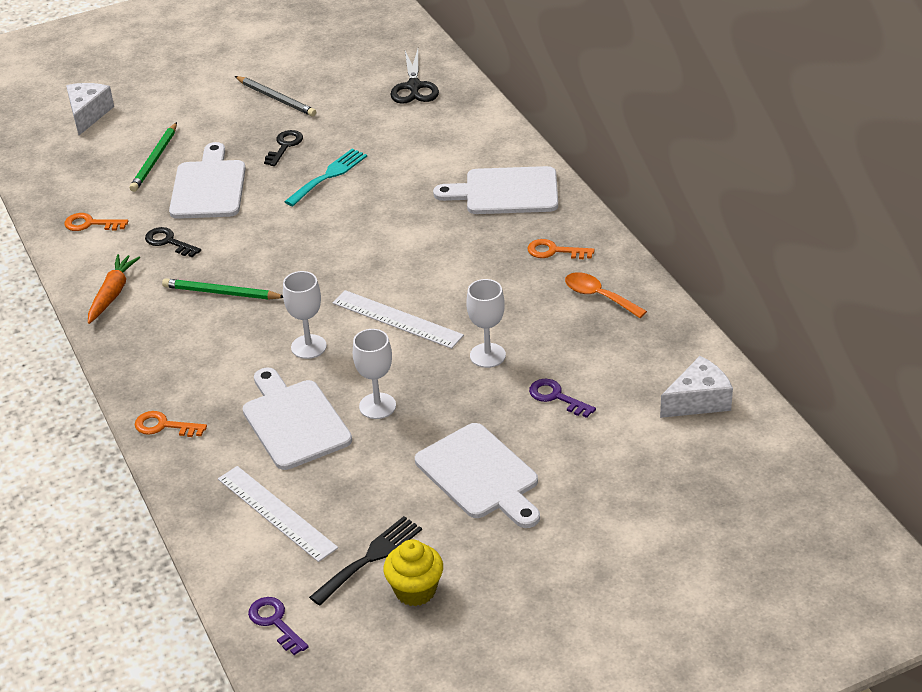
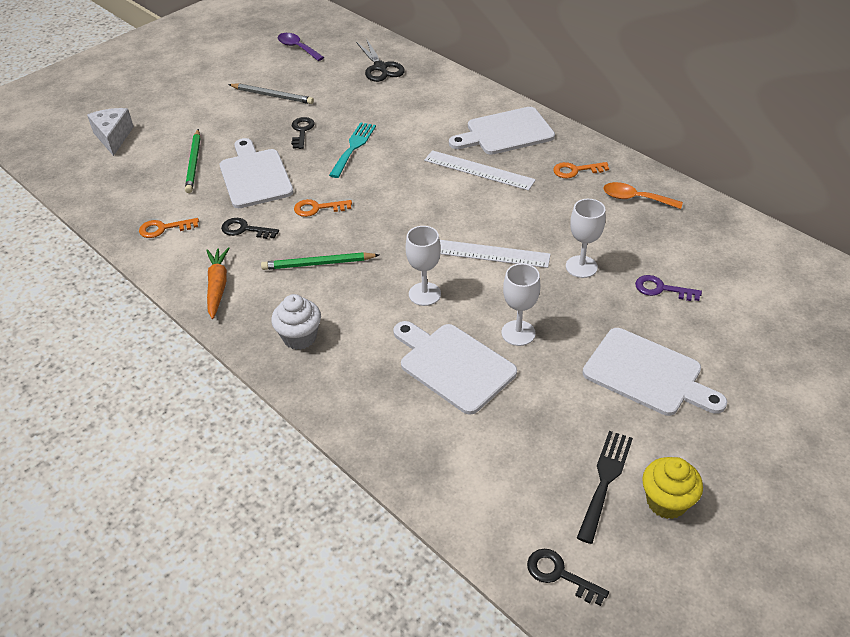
camera: 20 degrees left, 5 degrees up
(163, 361) = (299, 337): none -> white cupcake
(164, 426) = (335, 400): orange key -> orange key (318, 208)
(275, 622) = (559, 574): purple key -> black key
(277, 513) = (491, 459): white ruler -> white ruler (479, 170)
(335, 45) = (297, 48): none -> purple spoon
(698, 401) = (773, 265): white cheese -> none

